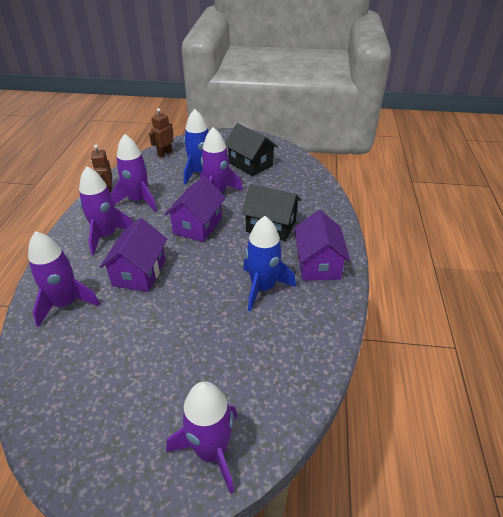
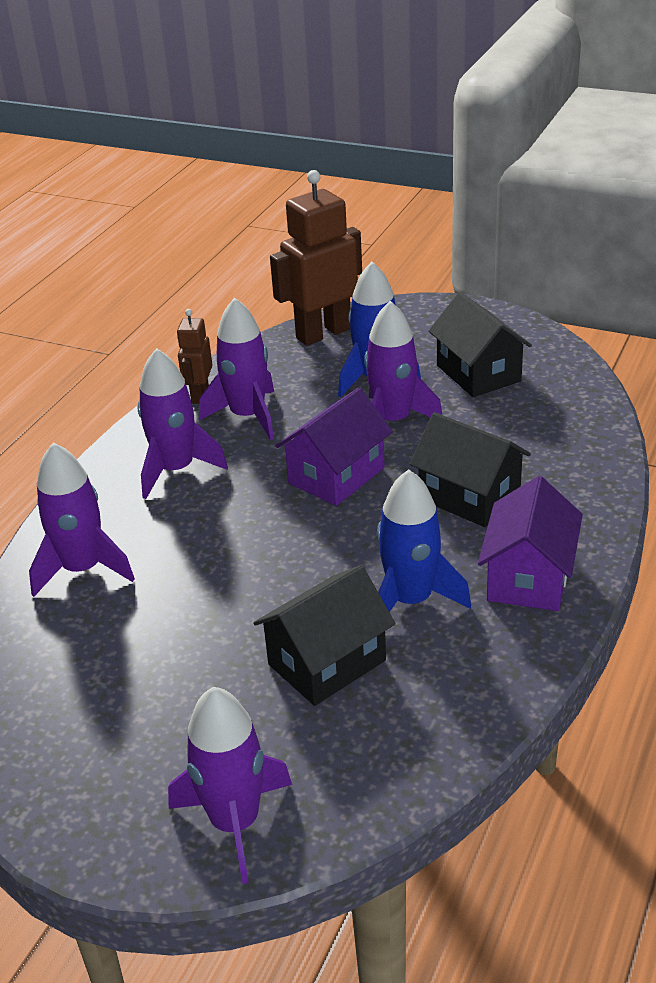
camera: 20 degrees right, 5 degrees down
(139, 272) = (211, 540): purple house -> none
(164, 153) = (323, 333): brown robot -> brown robot, size x1.87
(230, 333) = (327, 662): none -> black house

